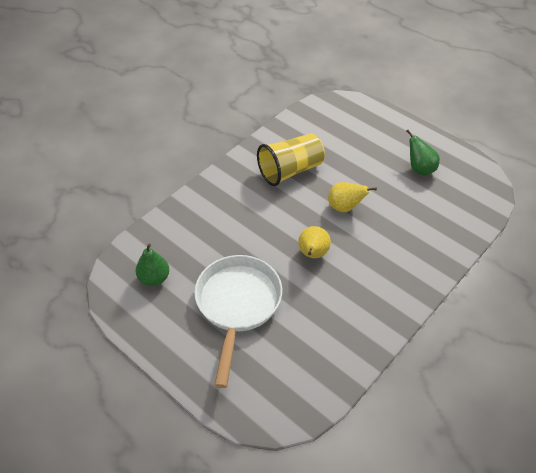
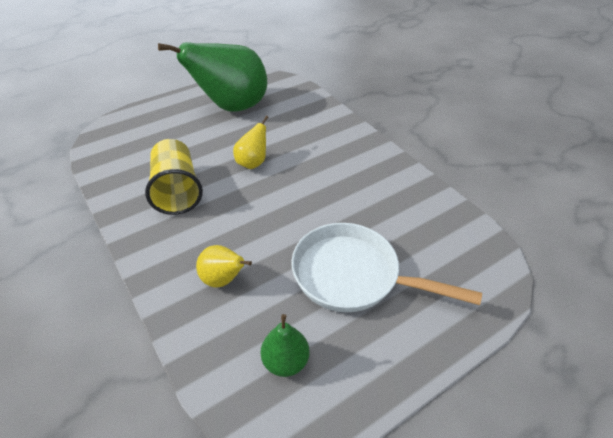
camera: 75 degrees left, 5 degrees down
(312, 254) = (303, 199): yellow pear -> yellow pear (223, 279)
(420, 169) = (232, 107): green pear -> green pear, size x2.24

